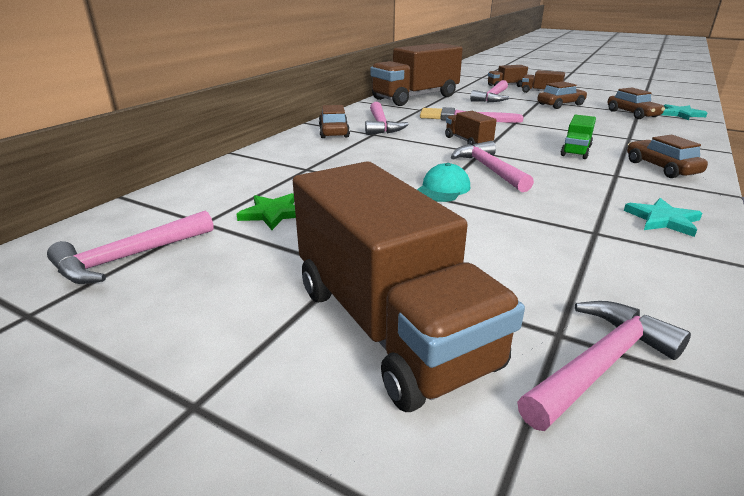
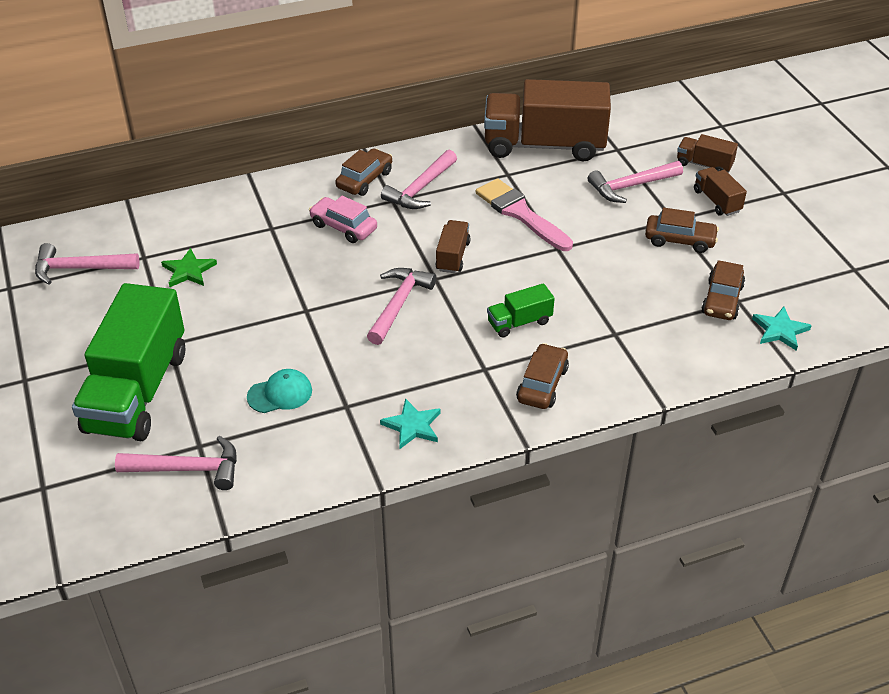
camera: 40 degrees right, 15 degrees up
(364, 152) = (343, 227): none -> pink car
(390, 325) = (137, 391): brown truck -> green truck
(443, 189) = (326, 307): turquoise cap -> turquoise cap (280, 394)

